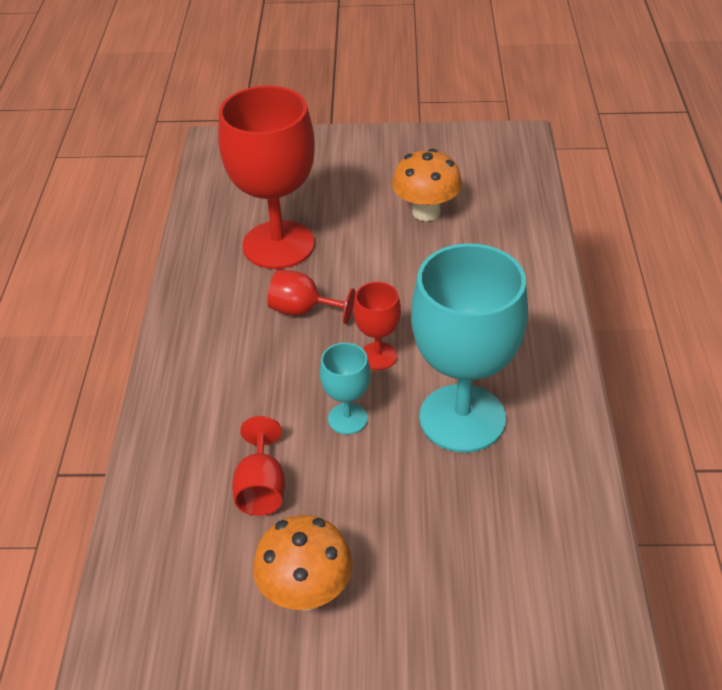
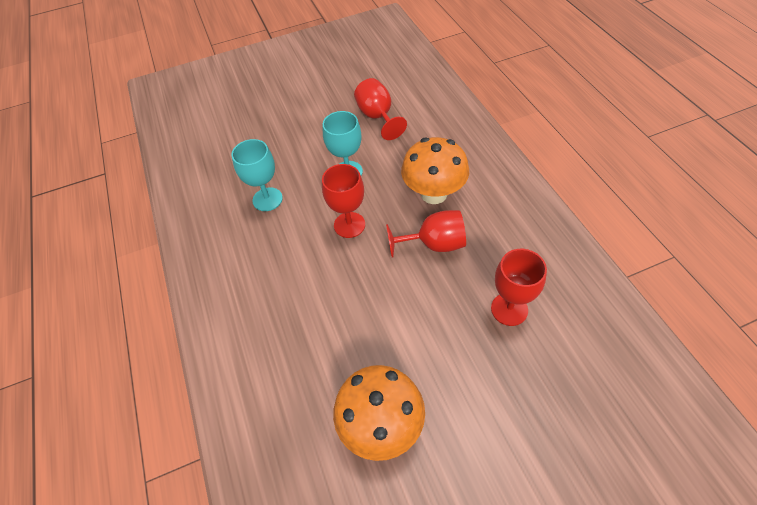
camera: 160 degrees right, 10 degrees up
(278, 245) = (509, 309): red goblet -> red goblet, size x0.46
(306, 592) = (323, 84): orange mushroom -> orange mushroom (434, 193)
(462, 418) = (267, 199): turquoise goblet -> turquoise goblet, size x0.46

